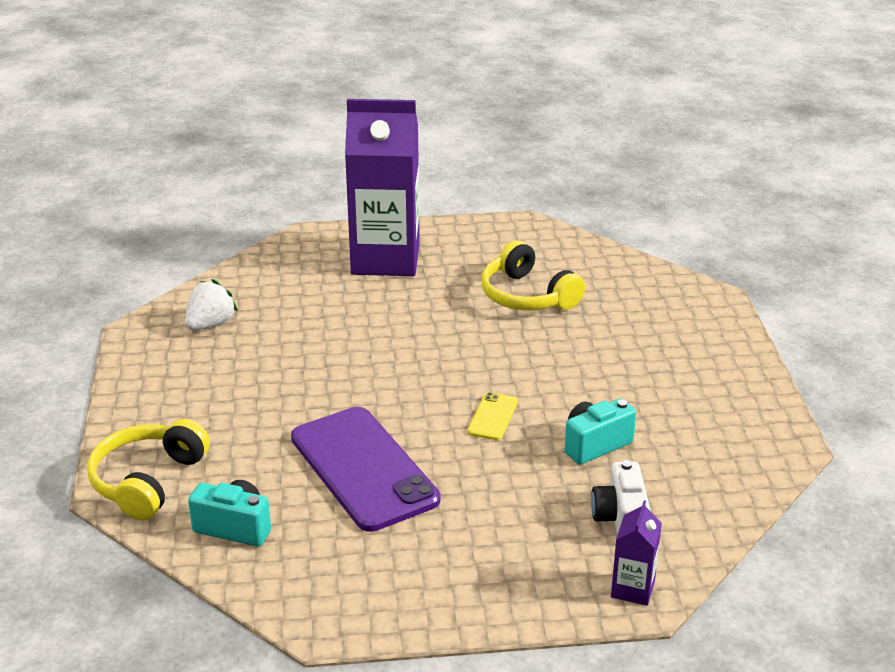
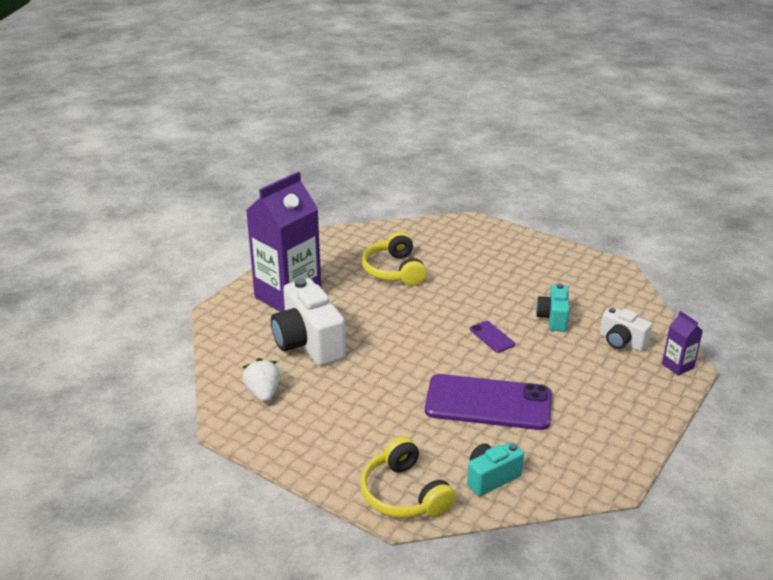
camera: 50 degrees left, 0 degrees up
(321, 309) = (308, 343): none -> white camera
(493, 417) = (492, 337): yellow phone -> purple phone
(527, 296) = (394, 270): yellow headphones -> yellow headphones turned 75 degrees clockwise

